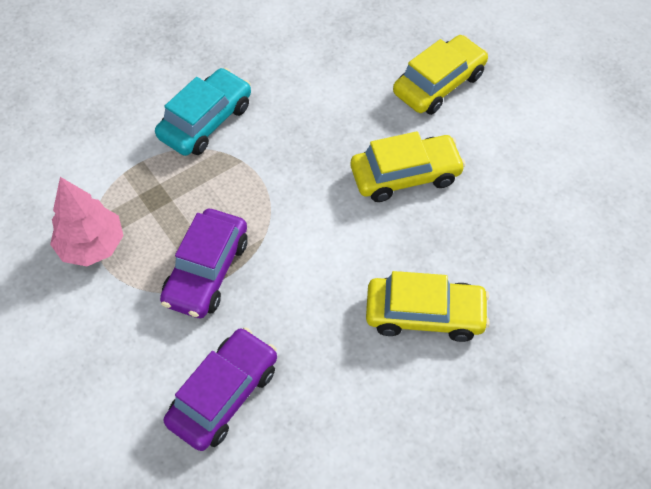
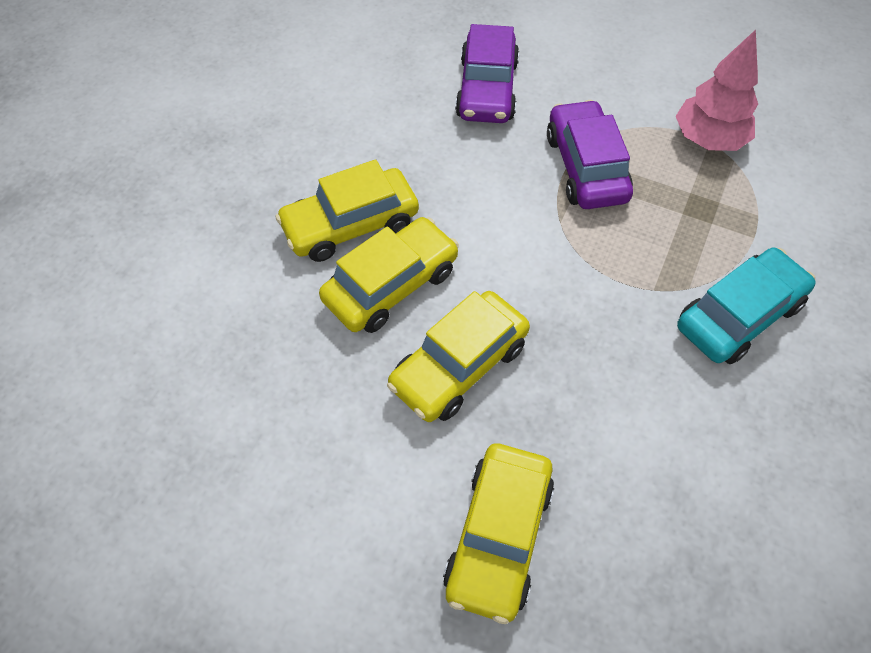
camera: 150 degrees right, 0 degrees up
(205, 121) = (738, 315): turquoise car -> turquoise car turned 135 degrees counterclockwise
(419, 250) = (391, 285): none -> yellow car

